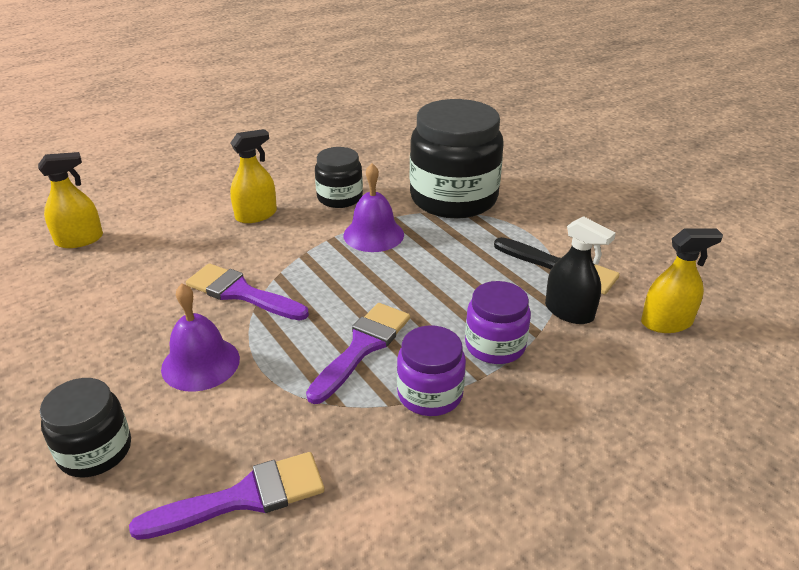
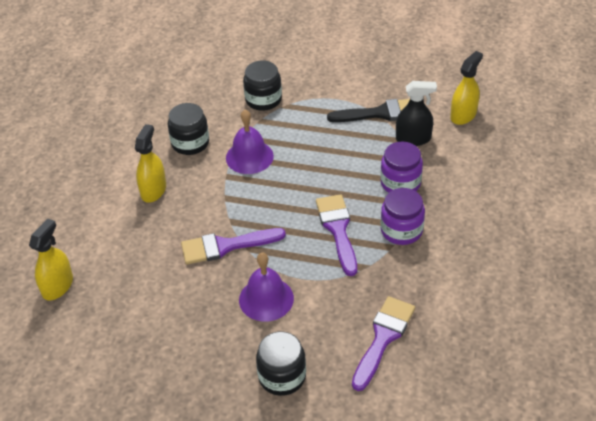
camera: 40 degrees left, 10 degrees up
(453, 198) = (263, 100): black jar -> black jar, size x0.52

